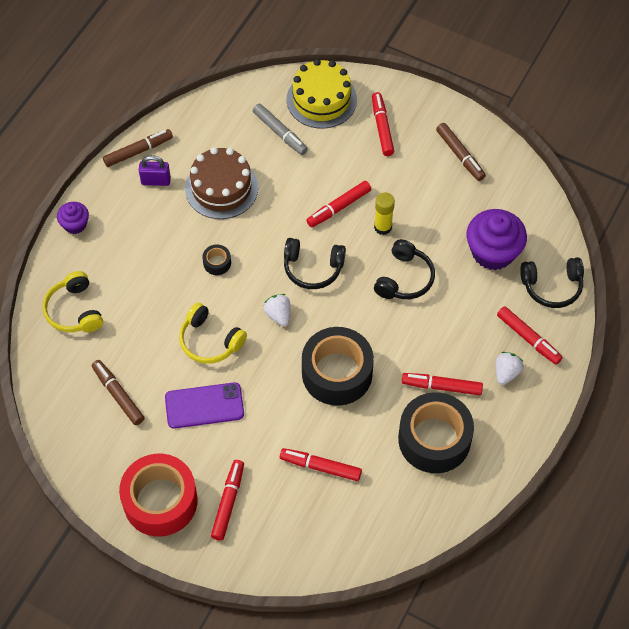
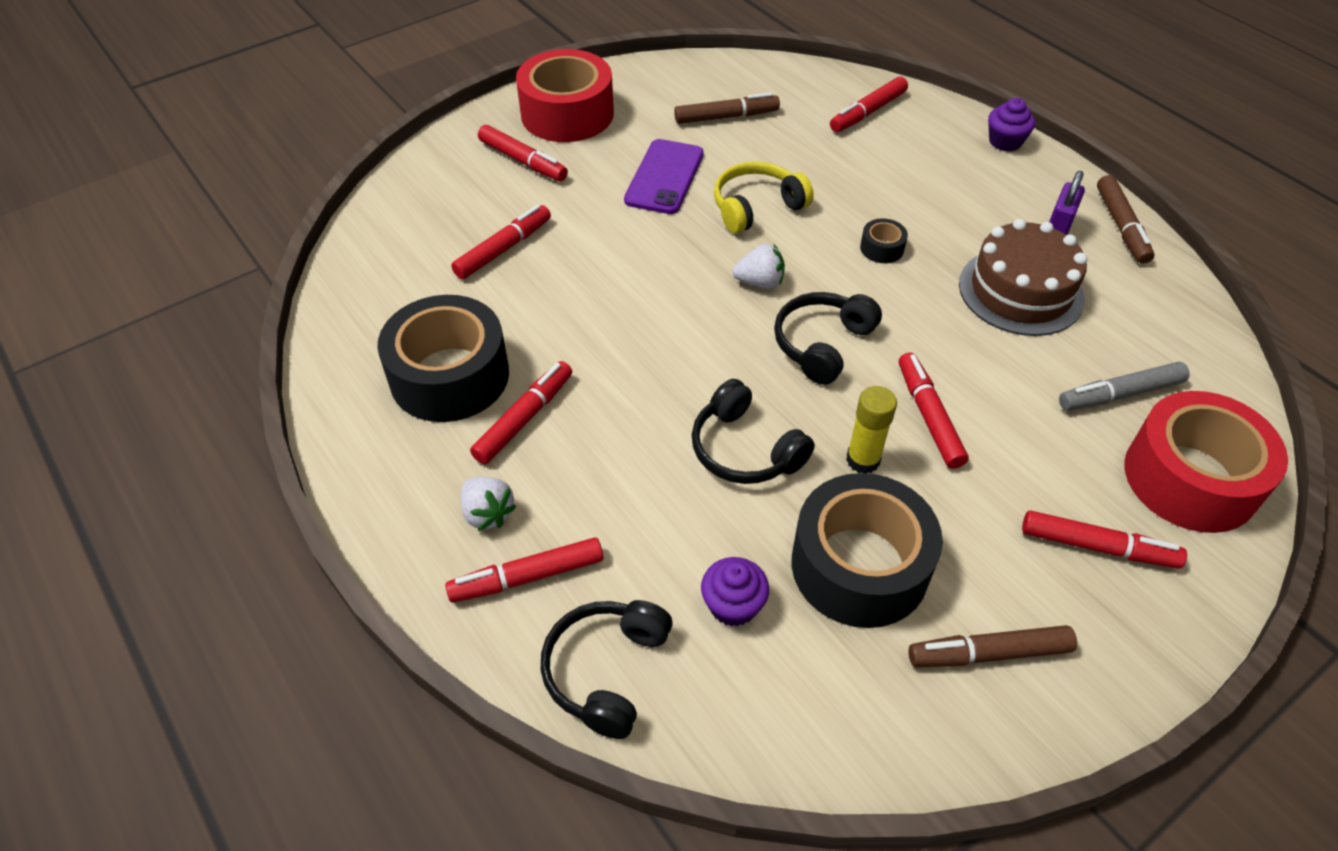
camera: 115 degrees right, 10 degrees down
(74, 310) = (867, 112): yellow headphones -> red marker
(321, 99) = (1190, 478): yellow cake -> red tape
(337, 373) = (627, 310): black tape -> black tape (859, 566)
(493, 252) = (733, 605): purple cupcake -> purple cupcake, size x0.54

